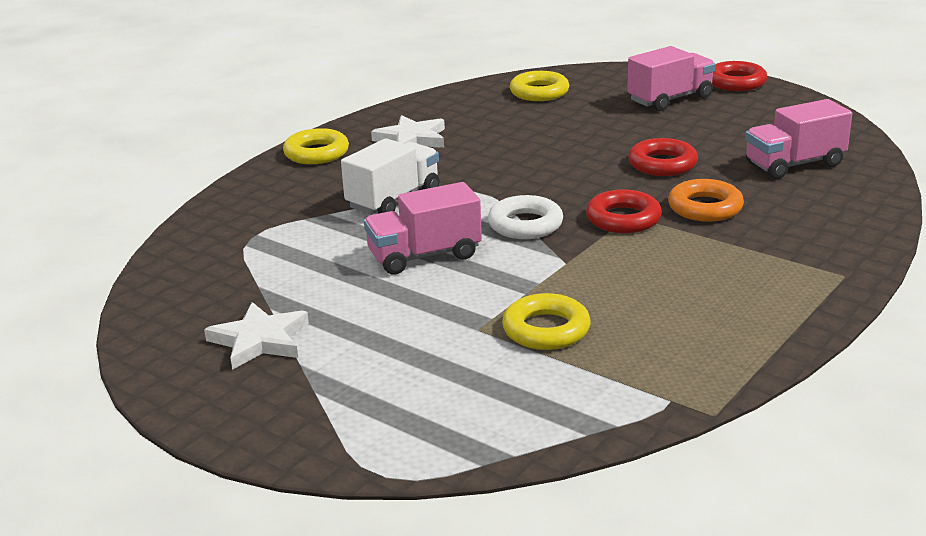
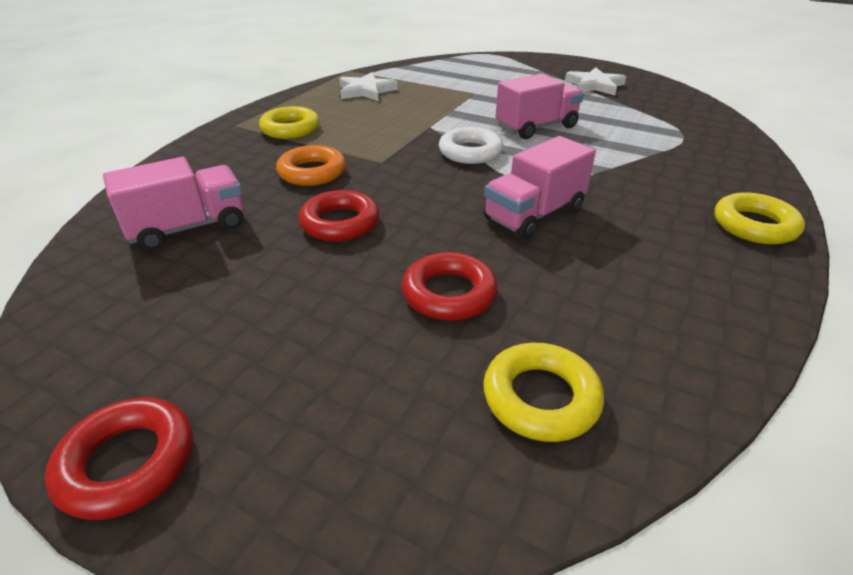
camera: 170 degrees right, 10 degrees up
(393, 200) = (603, 170): white truck -> none
(411, 139) = (663, 254): white star -> white star (366, 91)
(546, 330) = (435, 94): yellow ring -> yellow ring (290, 129)
(623, 219) = (387, 159): red ring -> red ring (449, 293)
(670, 99) = (292, 379): pink truck -> pink truck (534, 215)

